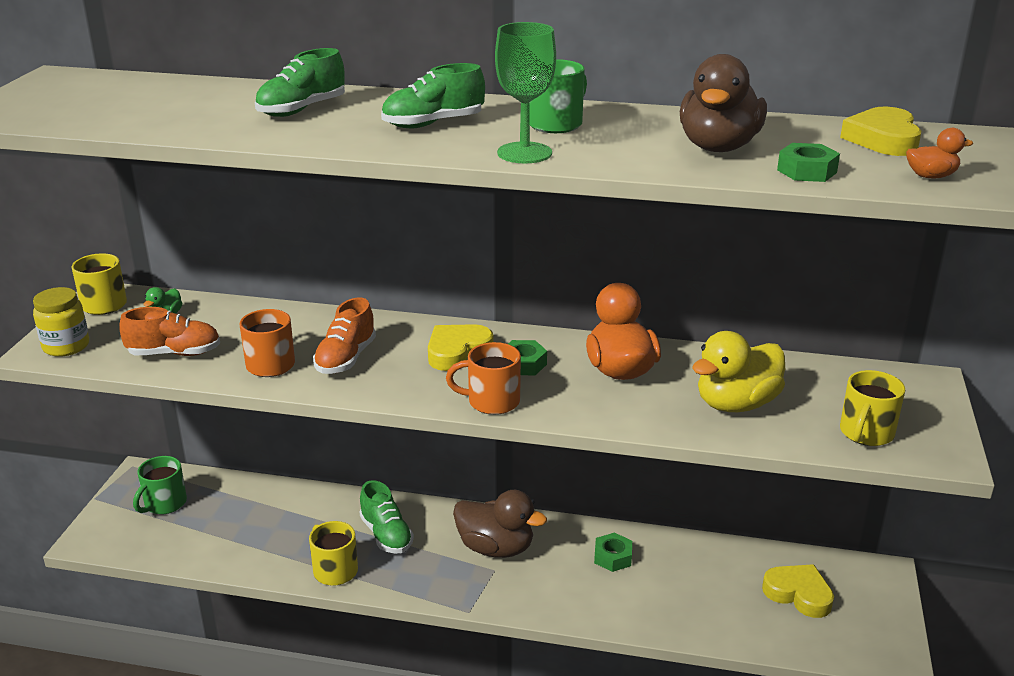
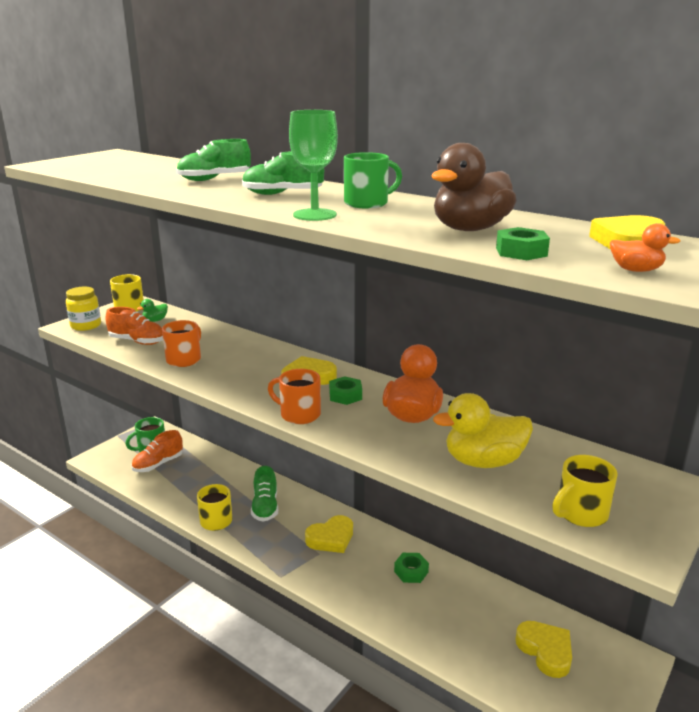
camera: 25 degrees right, 5 degrees down
(346, 359) = (232, 366): orange shoe -> orange shoe (158, 464)
(496, 548) = (331, 538): brown duck -> yellow heart

